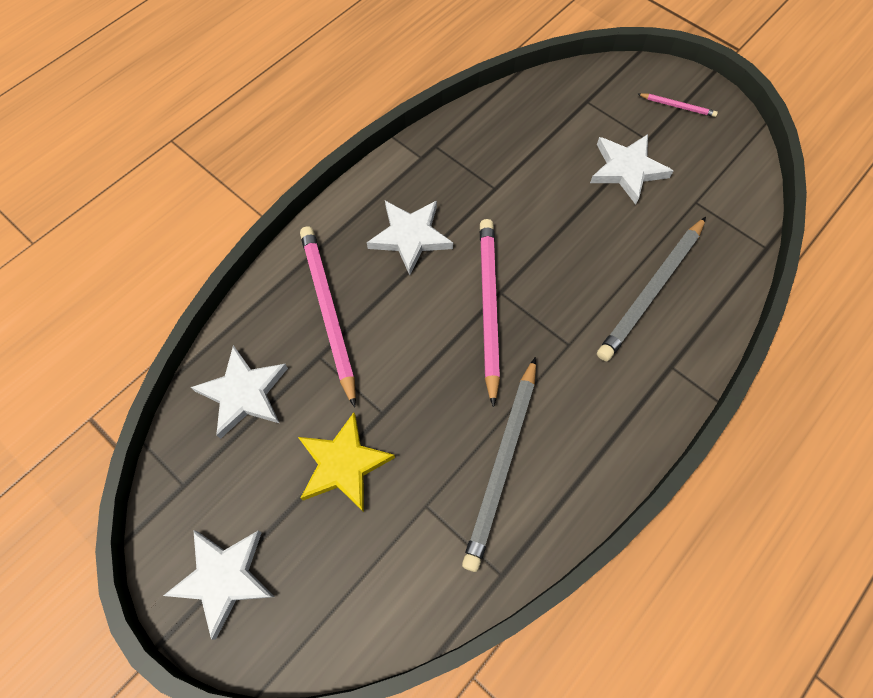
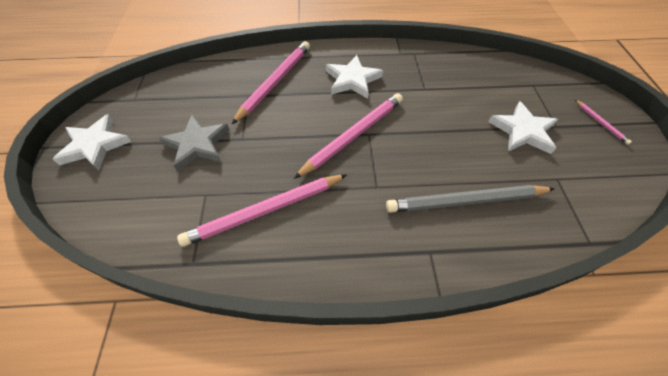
camera: 45 degrees right, 10 degrees down
(244, 393) = (200, 86): white star -> none
(343, 464) = (197, 144): yellow star -> grey star
(502, 463) = (265, 210): grey pencil -> pink pencil

